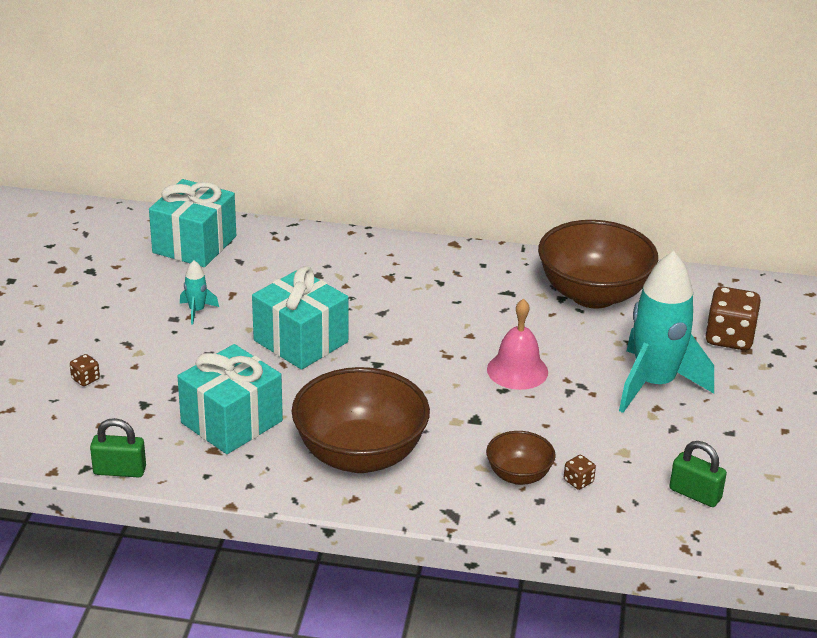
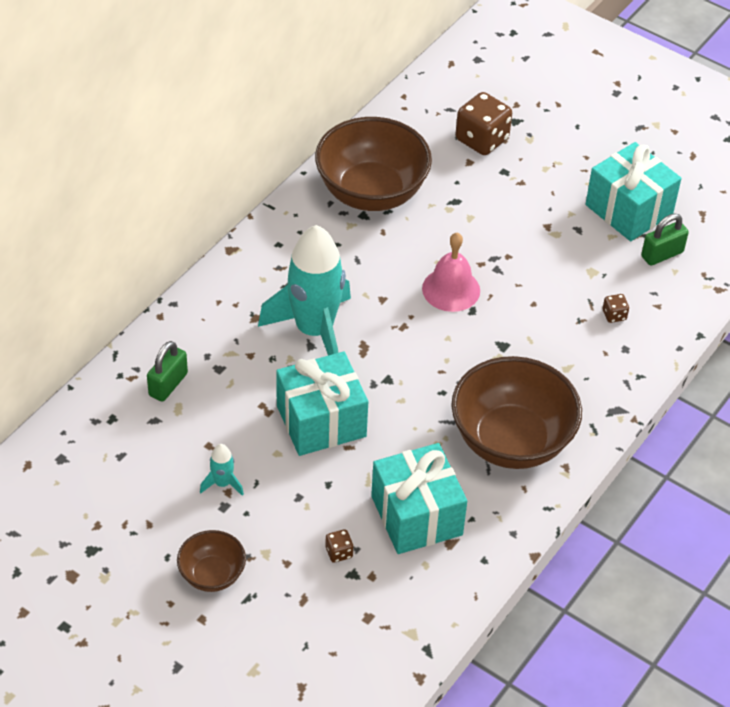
camera: 65 degrees left, 15 degrees up
(85, 379) = (286, 609): brown dice -> brown dice (339, 552)
(119, 471) = (445, 623): green padlock -> green padlock (168, 384)
(194, 244) = (100, 446): turquoise gift -> turquoise gift (628, 210)
(518, 475) = (589, 348): brown bowl -> brown bowl (212, 575)
(654, 384) = (517, 213): turquoise rocket -> turquoise rocket (314, 331)

